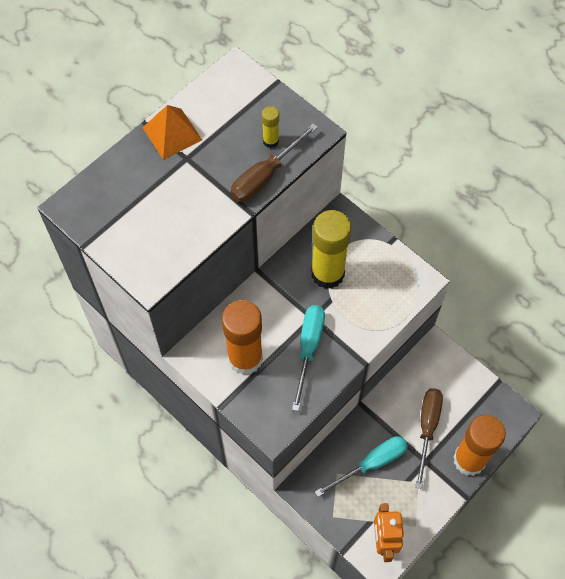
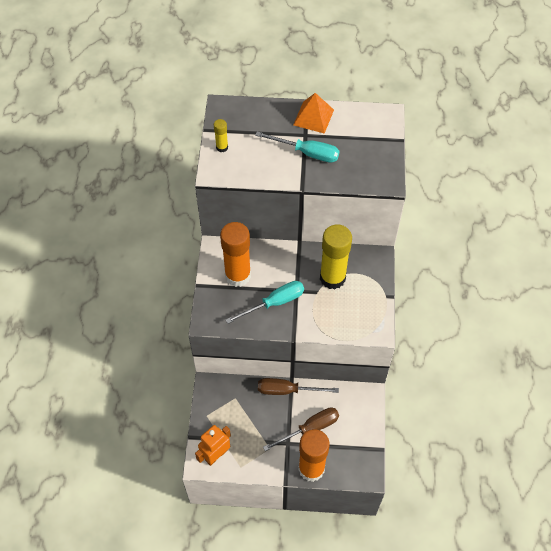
camera: 50 degrees right, 5 degrees down
(265, 176) = (332, 178): brown screwdriver -> brown screwdriver (287, 390)
(270, 141) = (358, 165): yellow glue stick -> yellow glue stick (222, 147)
(371, 463) = (258, 413): turquoise screwdriver -> turquoise screwdriver (307, 153)

